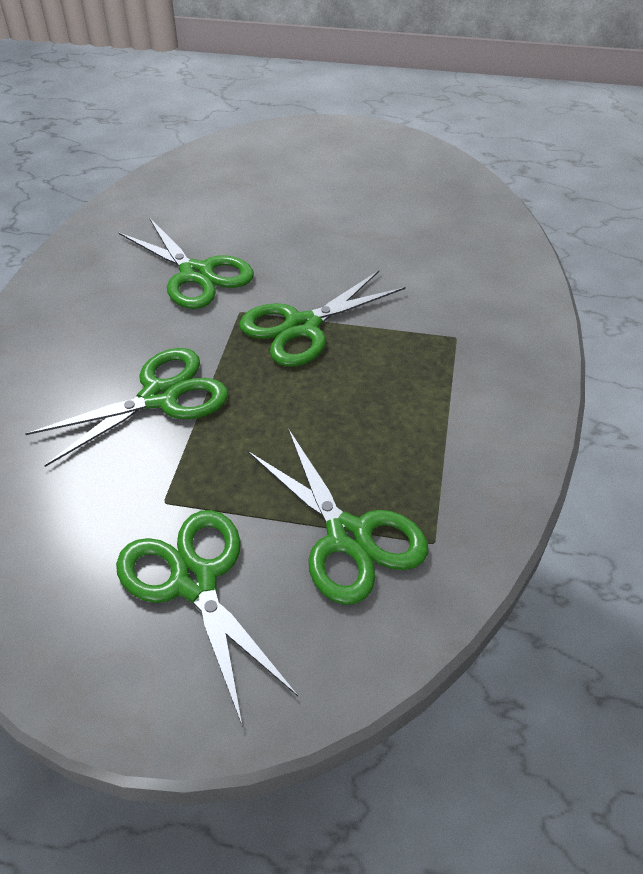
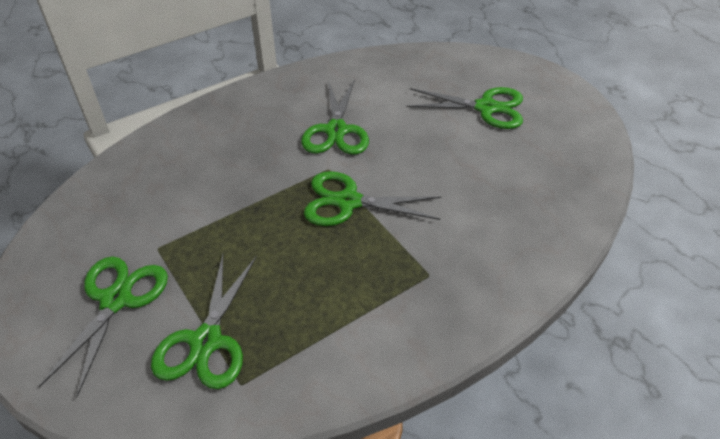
camera: 45 degrees right, 0 degrees up
(160, 397) = (227, 190): green scissors -> green scissors (486, 108)

